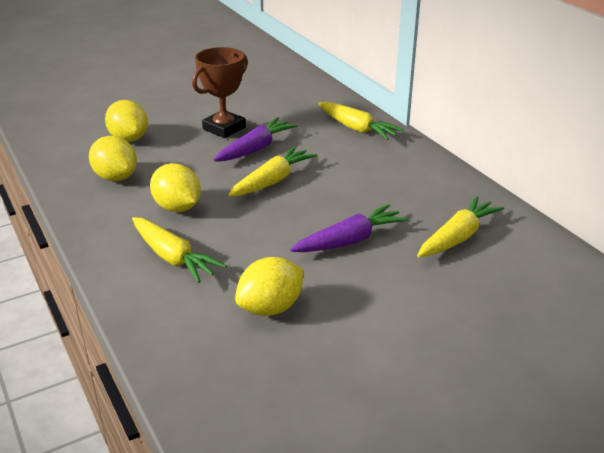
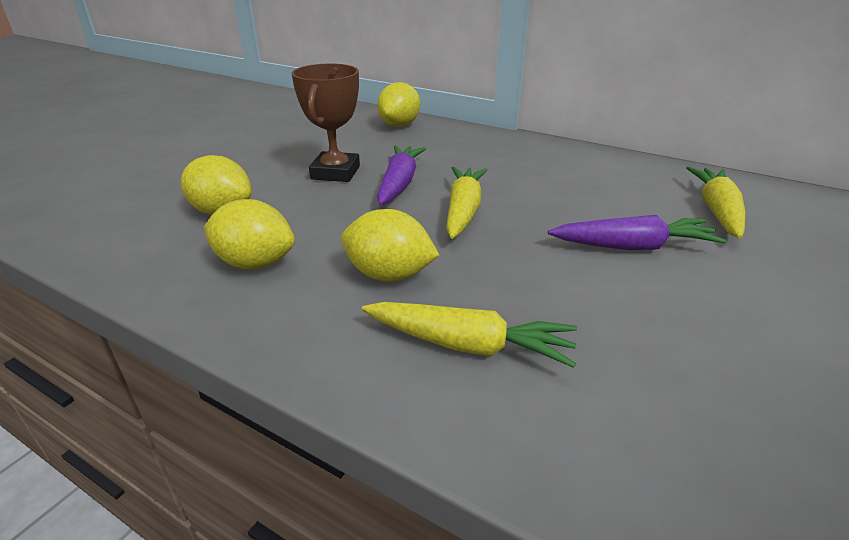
camera: 30 degrees left, 0 degrees up
(270, 308) = (681, 364): yellow lemon -> yellow lemon (399, 125)
(350, 240) = (634, 246): purple carrot -> purple carrot turned 60 degrees clockwise
(357, 129) = (477, 142): yellow carrot -> none

